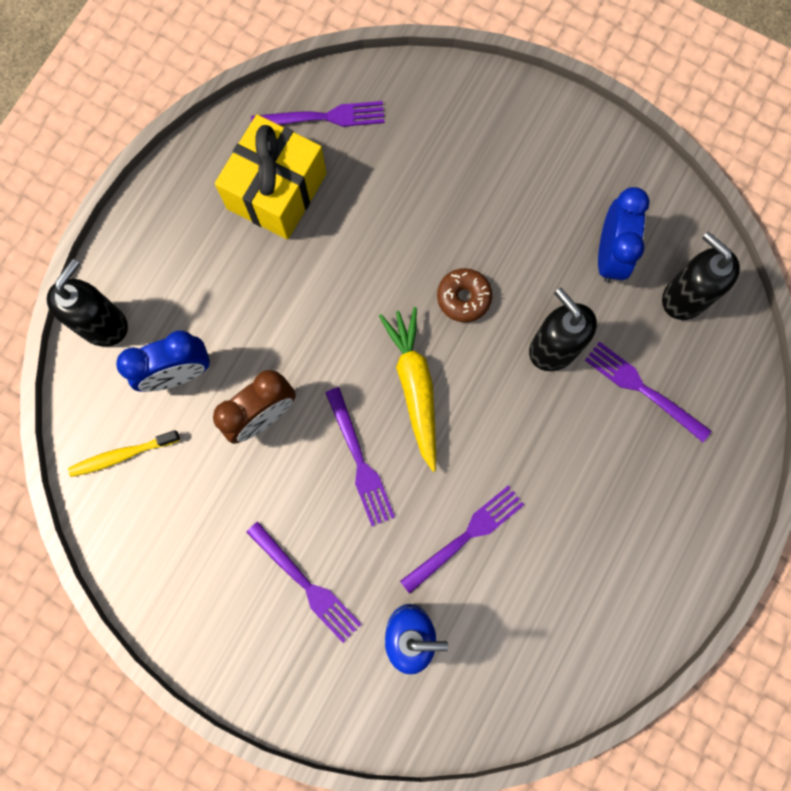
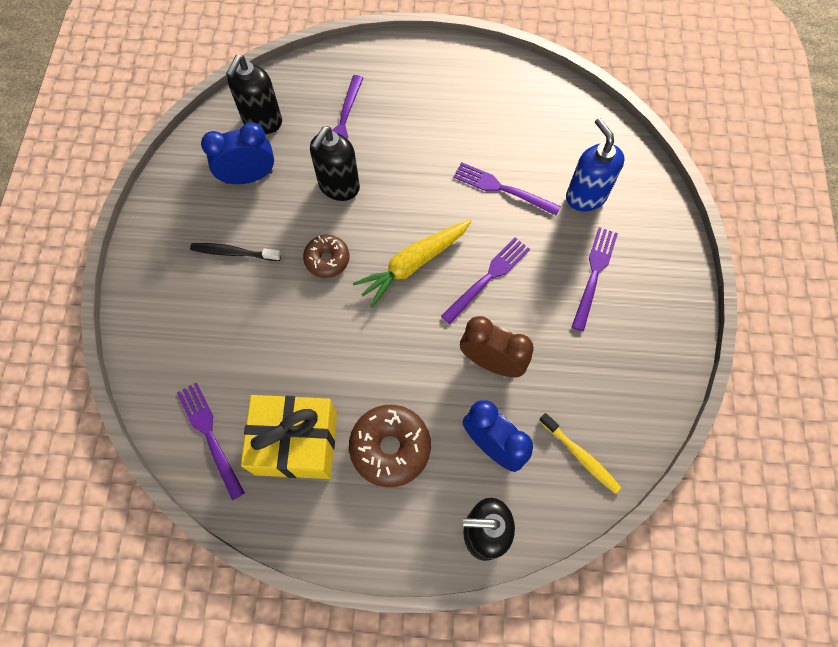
camera: 115 degrees left, 10 degrees down
(227, 275) = (390, 447): none -> brown donut
(517, 205) = (234, 253): none -> black toothbrush

